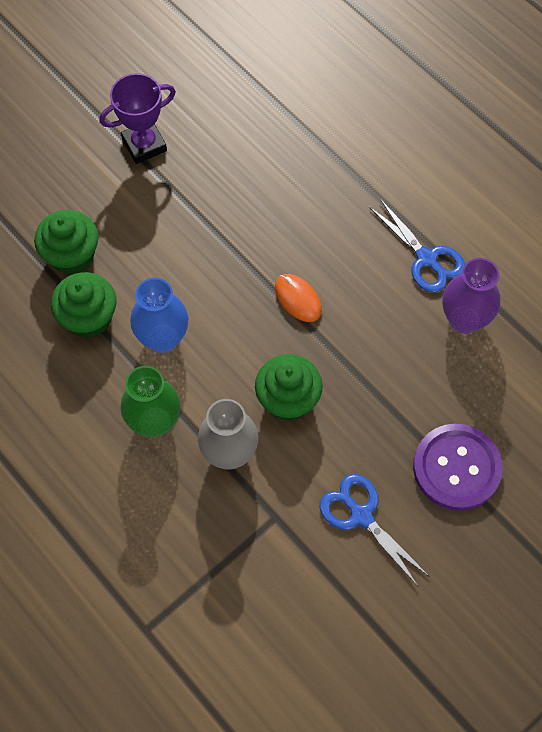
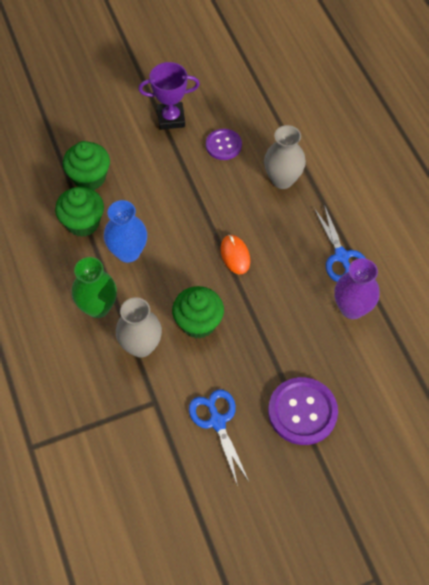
camera: 20 degrees right, 5 degrees down
(225, 160) = (223, 145): none -> purple button
(316, 182) = (282, 179): none -> grey vase

